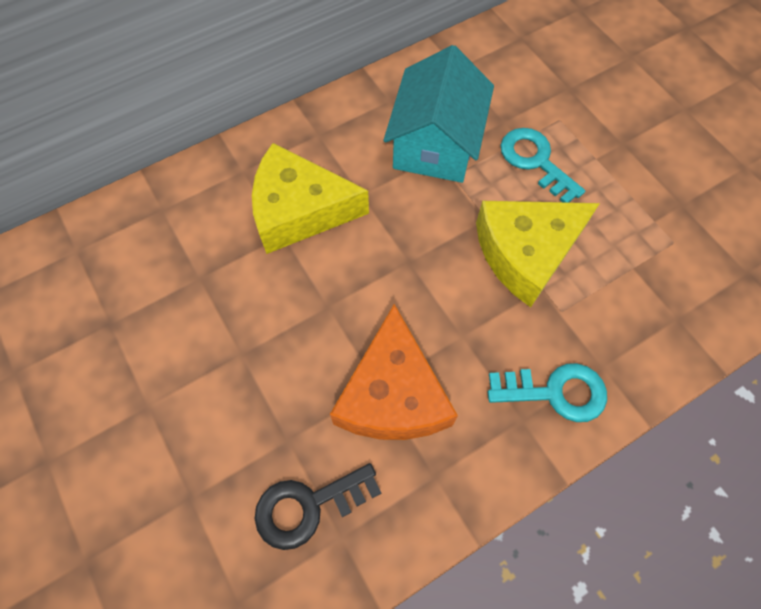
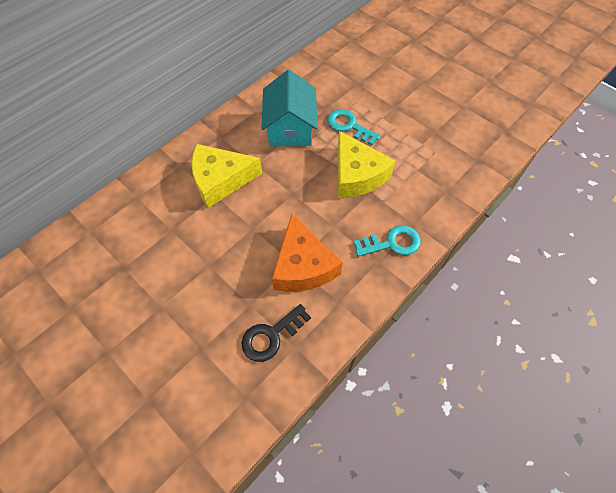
camera: 15 degrees left, 5 degrees down
(526, 253) = (357, 175): yellow cheese -> yellow cheese turned 75 degrees counterclockwise

